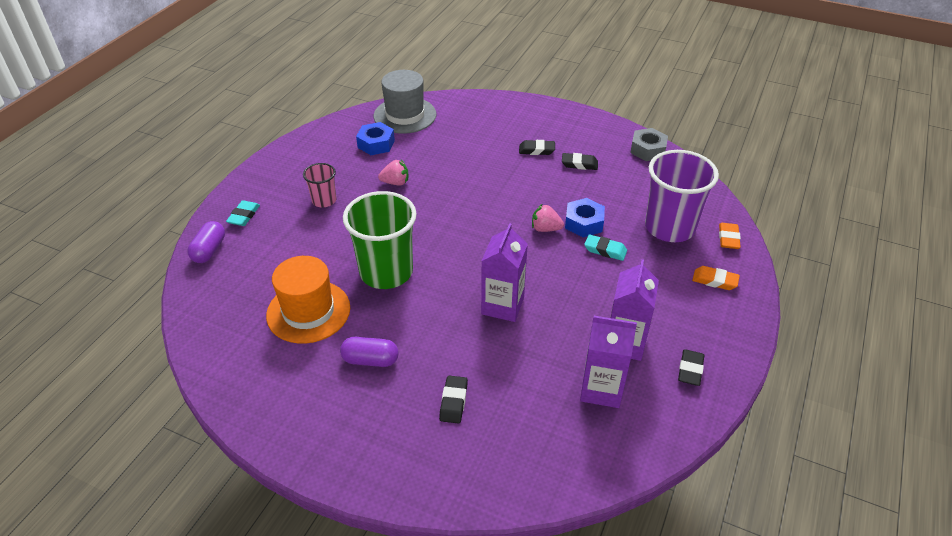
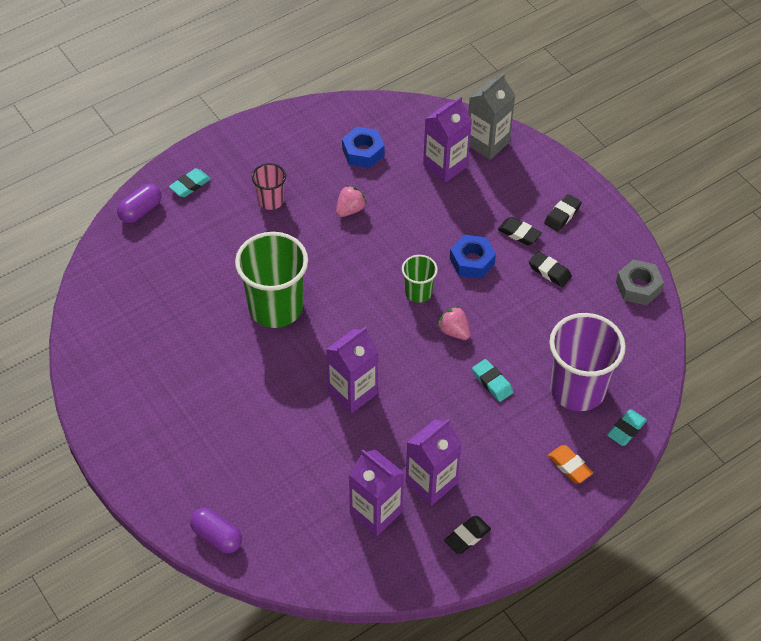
camera: 30 degrees right, 10 degrees up
(308, 311) = (186, 315): orange hat -> none
(370, 360) = (207, 387): purple capsule -> purple capsule (217, 536)
(395, 182) = (350, 209): pink strawberry -> pink strawberry turned 75 degrees counterclockwise
(405, 115) = (416, 126): grey hat -> none
(446, 130) = (445, 165): none -> purple carton
(453, 402) = (248, 459): black eraser -> black eraser (562, 215)
(465, 107) = (487, 143): none -> grey carton
(495, 214) = (418, 292): none -> green cup
(584, 223) = (496, 342): blue nut -> blue nut (472, 261)
(728, 238) = (626, 429): orange eraser -> turquoise eraser

